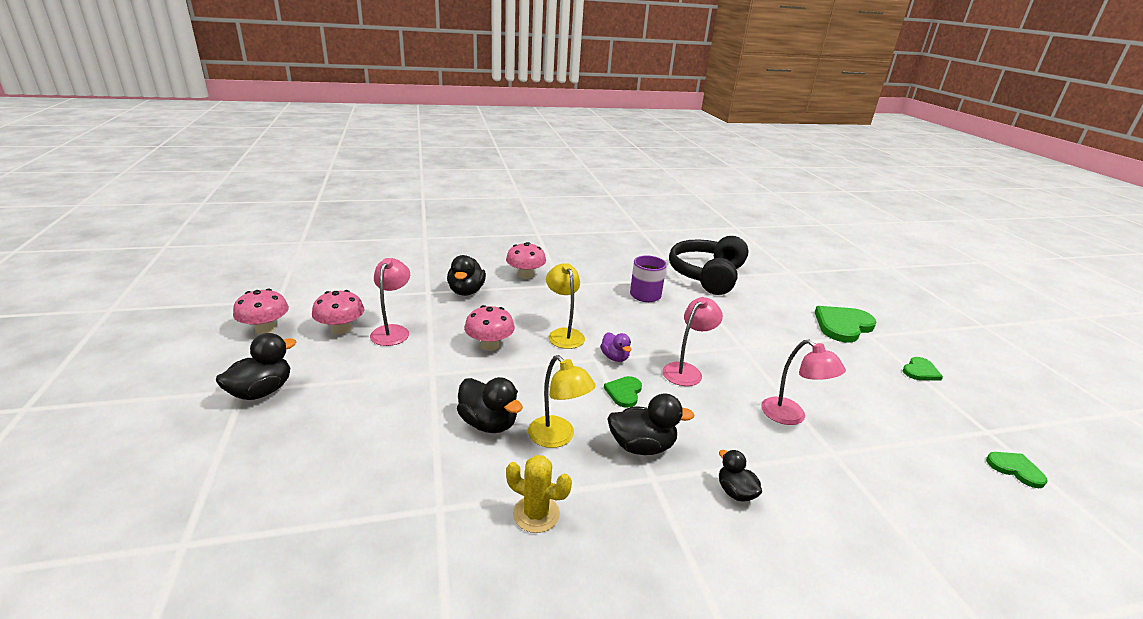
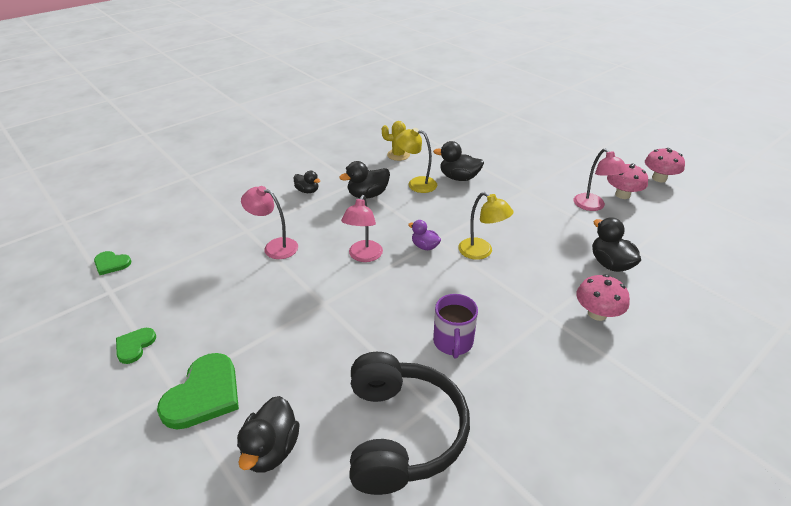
camera: 155 degrees right, 10 degrees up
(261, 391) = (585, 153): black duck -> black duck (271, 450)
(489, 345) = (519, 221): pink mushroom -> none
(624, 392) = (398, 222): green heart -> none

